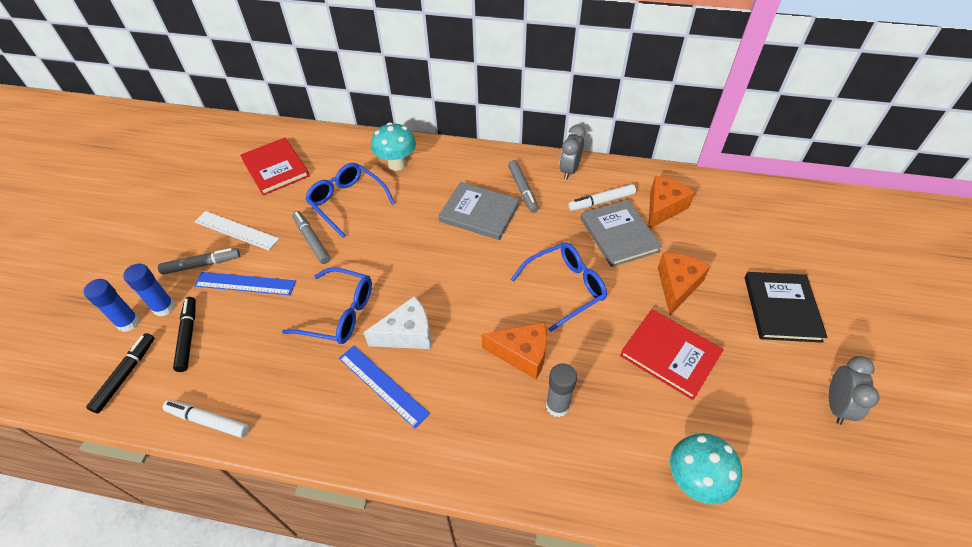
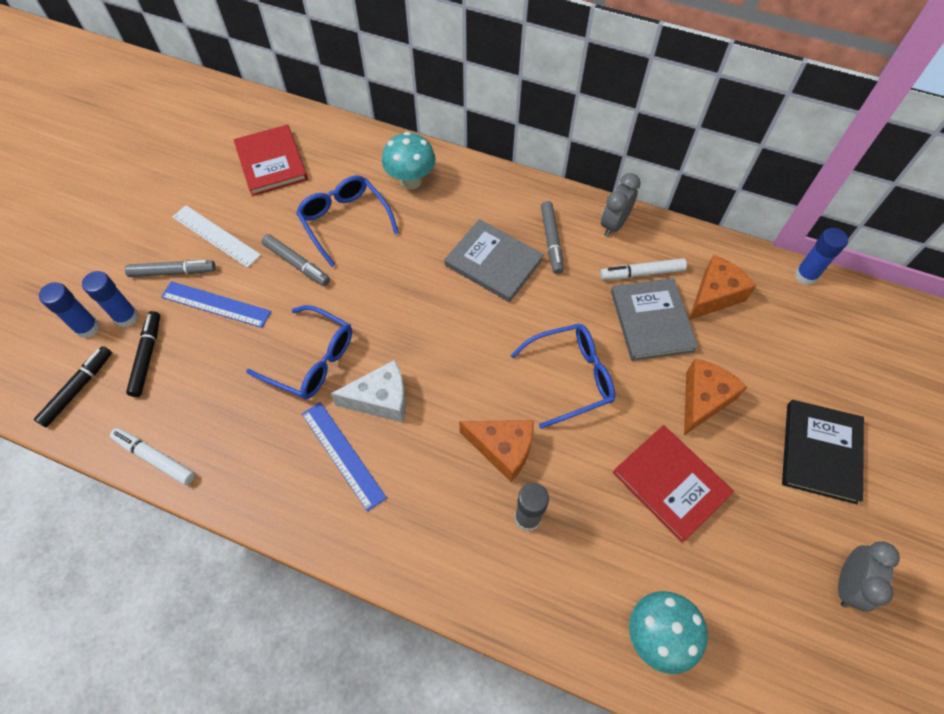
camera: 10 degrees right, 10 degrees up
(312, 240) = (297, 264): grey marker -> grey marker turned 150 degrees clockwise
(728, 183) = (805, 275): none -> blue glue stick

